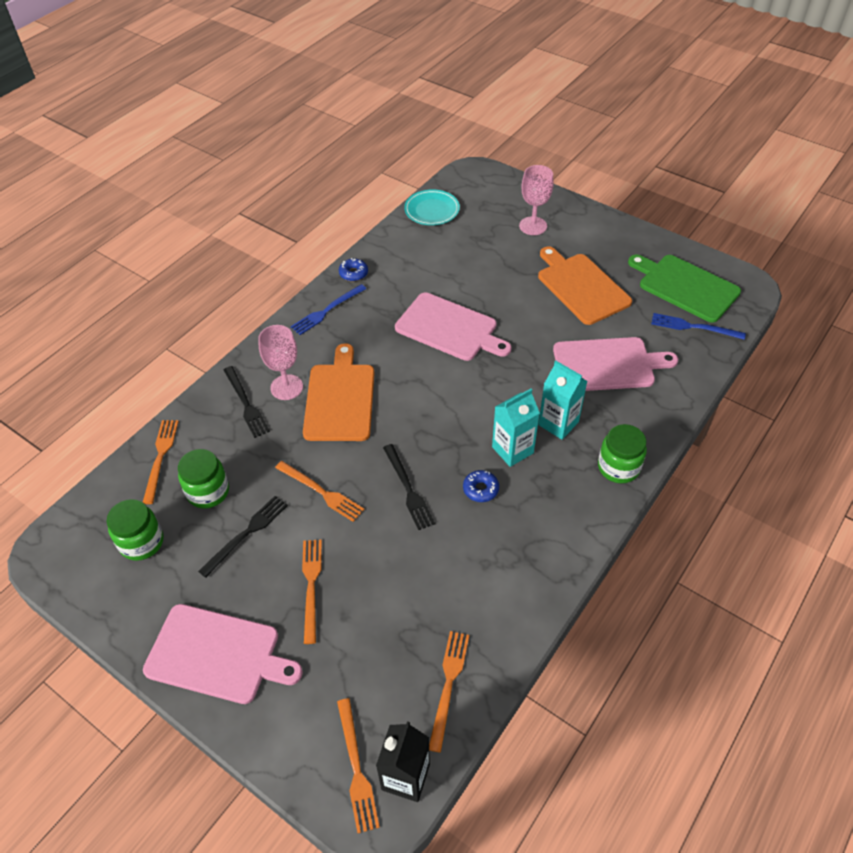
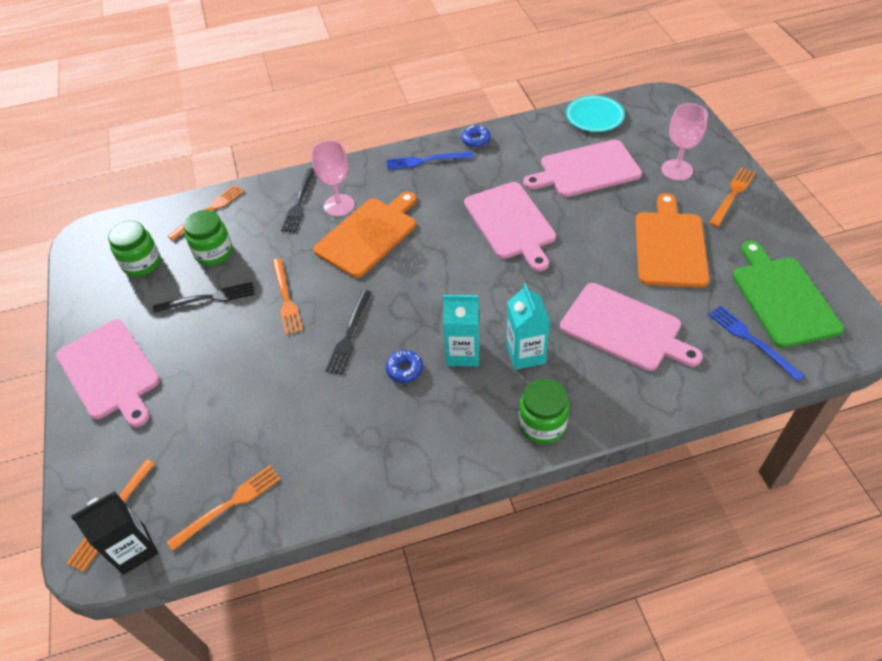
camera: 40 degrees right, 0 degrees up
(311, 585) = (212, 364): orange fork -> orange fork (732, 195)
(467, 257) = (586, 170): none -> pink cutting board

